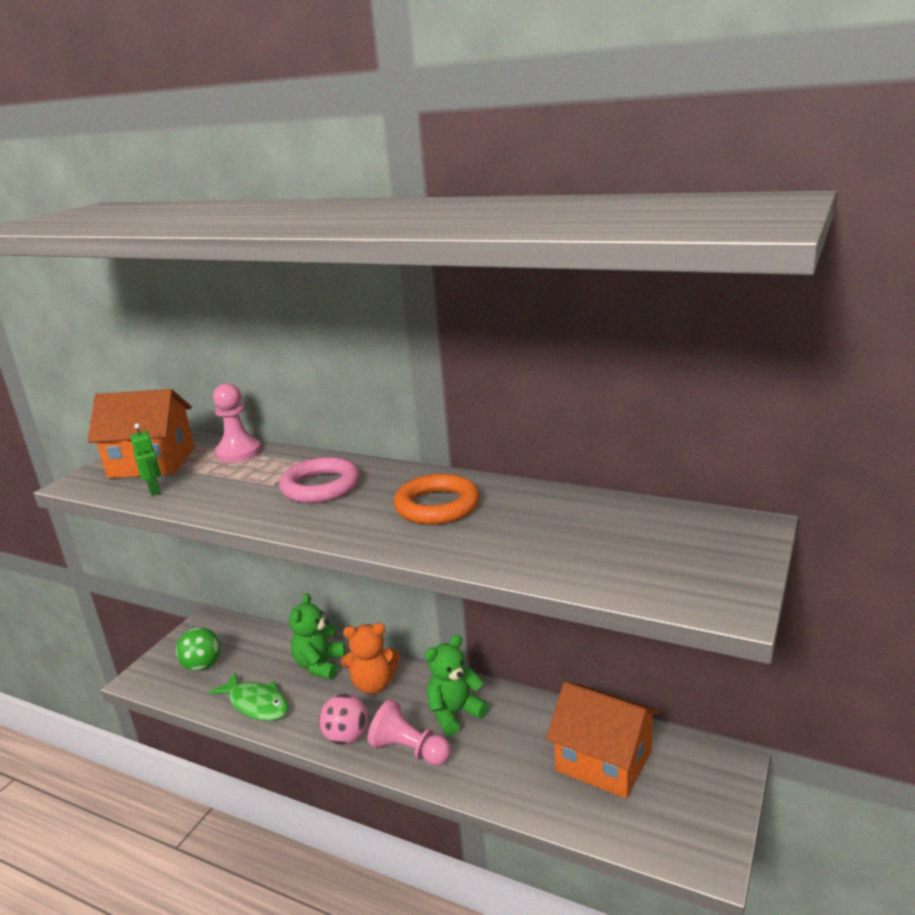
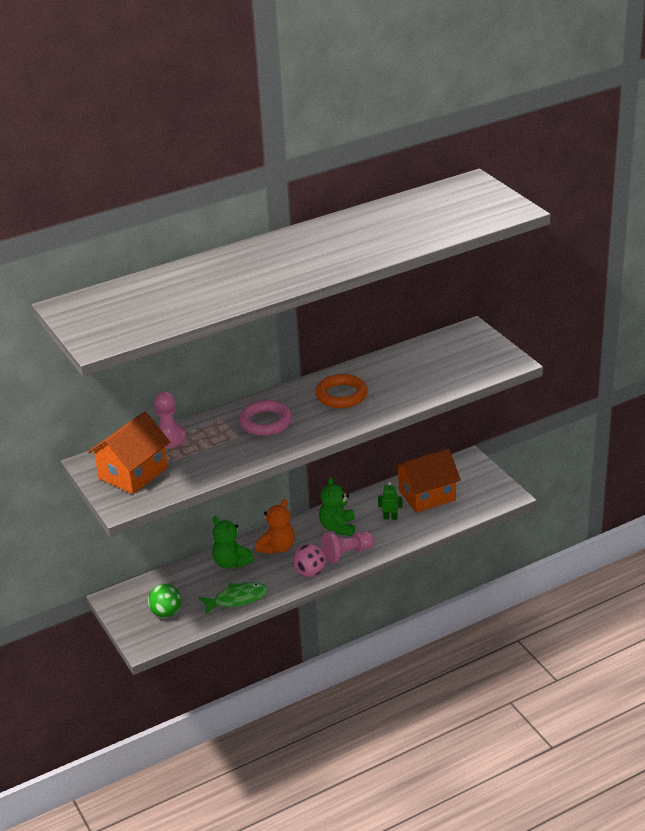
camera: 55 degrees left, 10 degrees up
(155, 490) = (182, 479): green robot -> green robot (390, 517)

